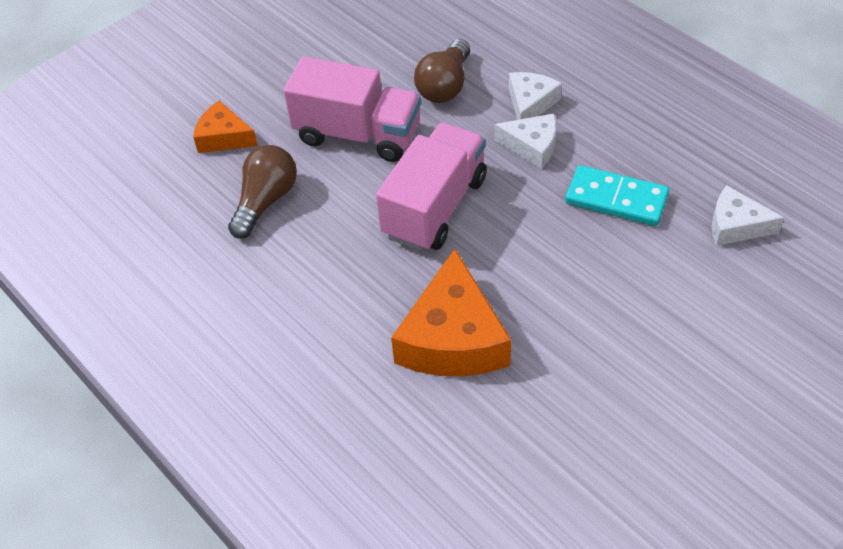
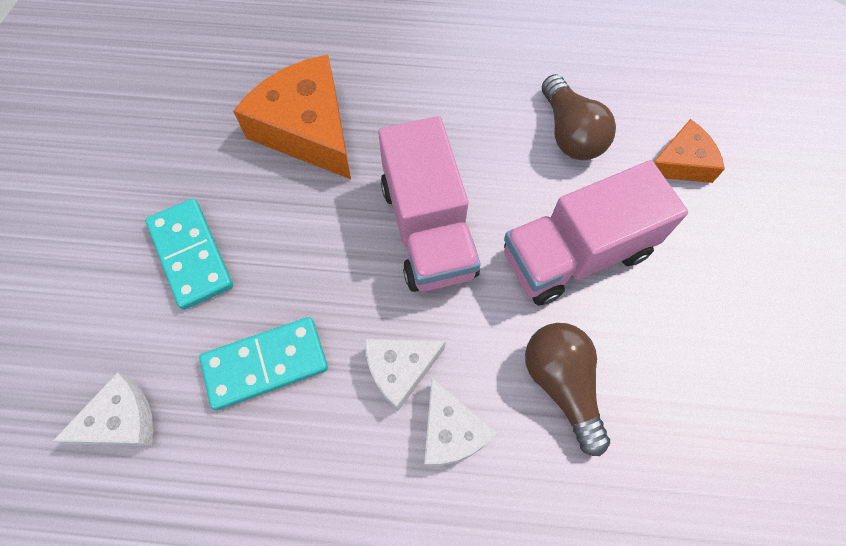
camera: 135 degrees right, 15 degrees up
(622, 299) = (191, 255): none -> turquoise domino

